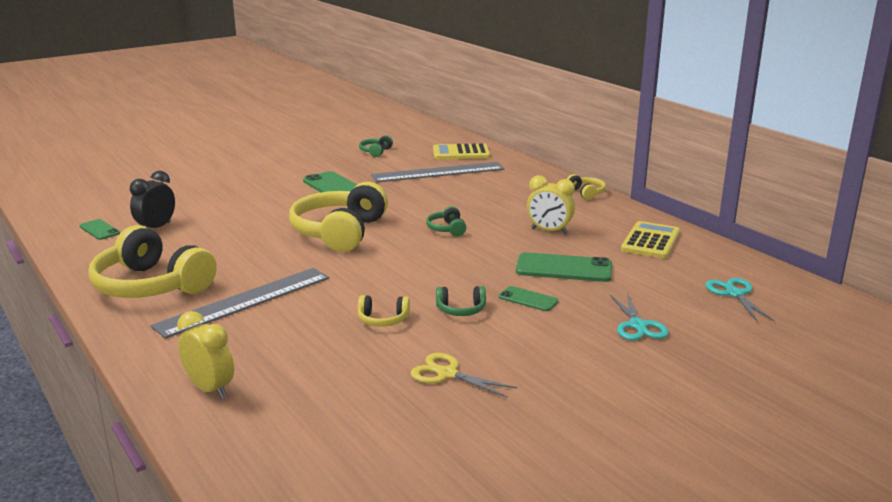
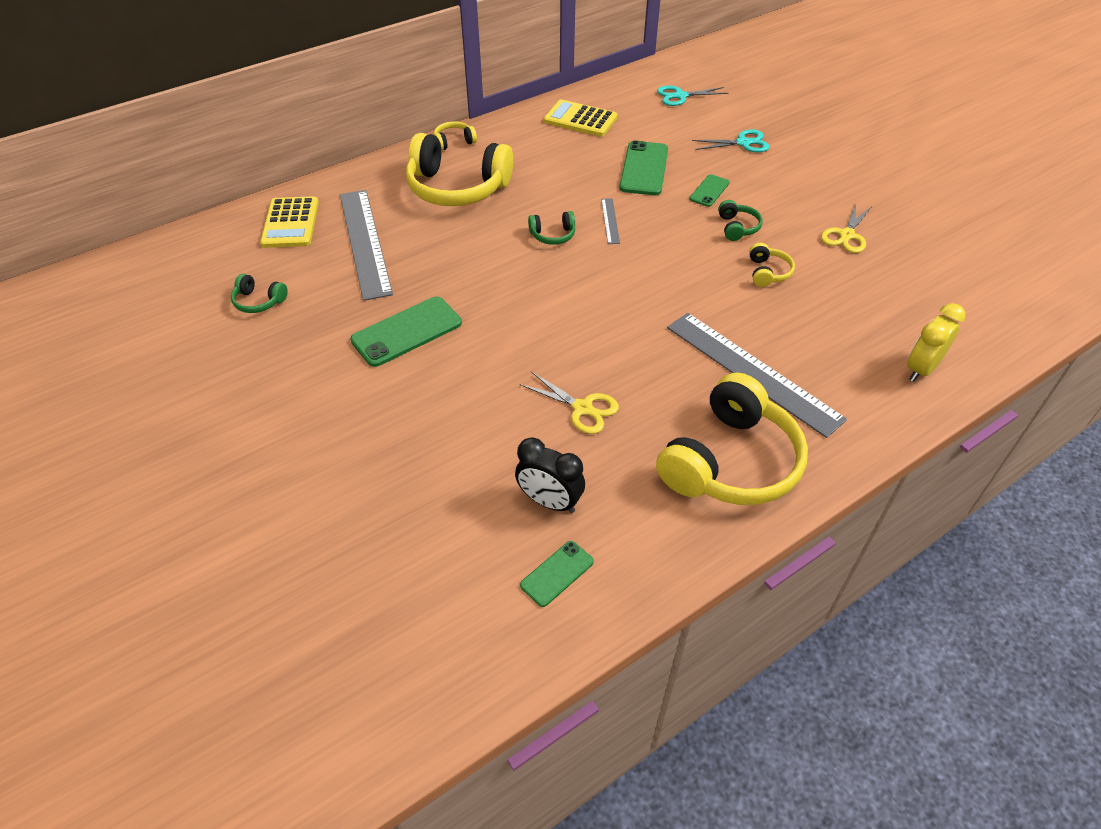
camera: 90 degrees left, 25 degrees up
(234, 238) = (582, 408): none -> yellow scissors
(339, 232) = (563, 315): yellow headphones -> yellow headphones (457, 188)
(469, 251) = (610, 221): none -> grey ruler
(549, 231) = (557, 171): yellow clock -> none

